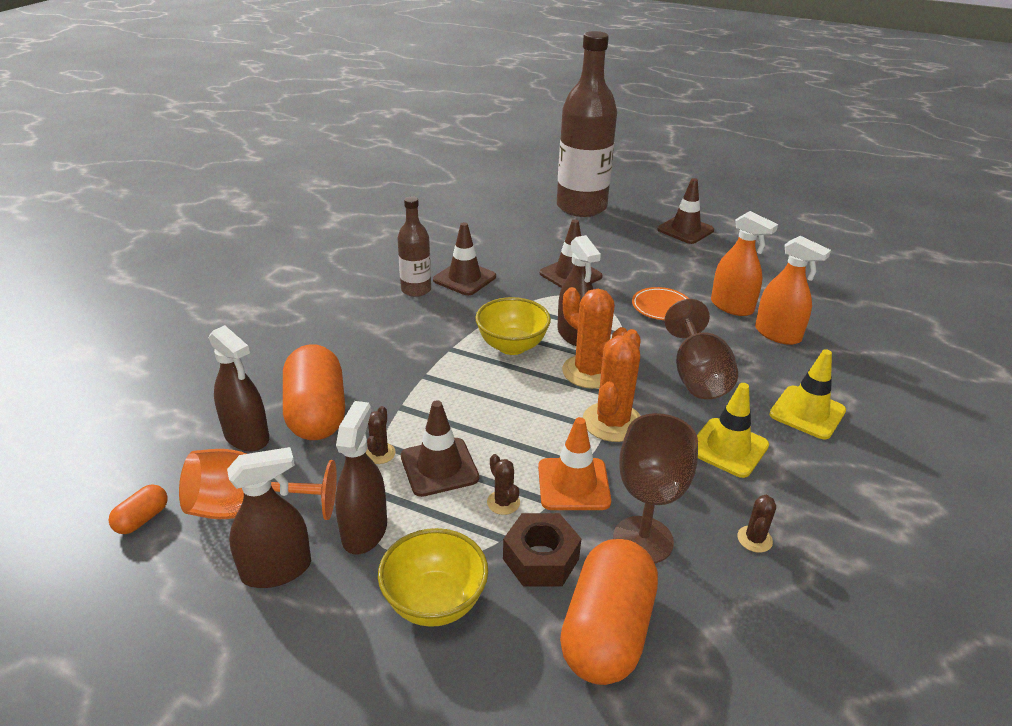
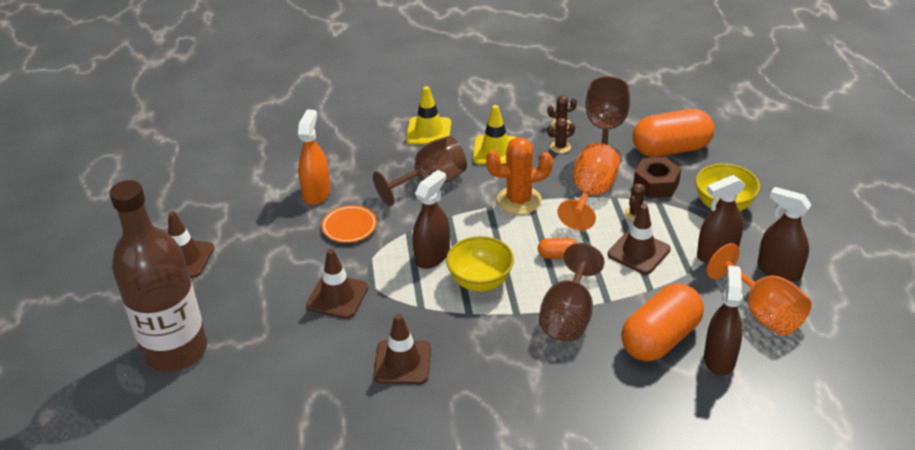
camera: 120 degrees left, 5 degrees up
(142, 519) = (827, 353): orange capsule -> orange capsule (557, 255)
(379, 453) = (658, 284): brown cactus -> brown cactus (560, 147)
(411, 374) = (568, 316): none -> brown goblet
(416, 290) = (451, 384): brown bottle -> none
(573, 484) = (591, 194): orange traffic cone -> orange goblet
(590, 372) = (474, 230): orange cactus -> none
(777, 334) = (340, 163): orange spray bottle -> none

